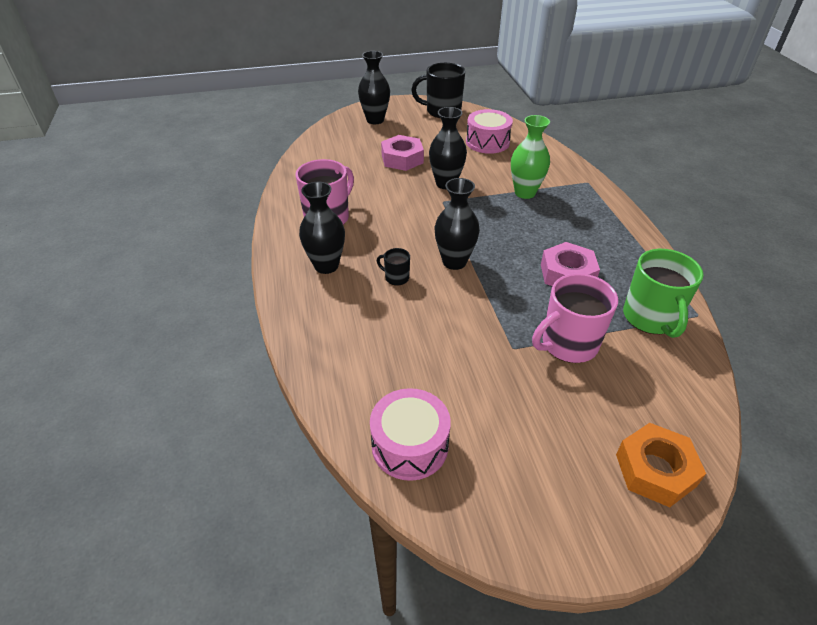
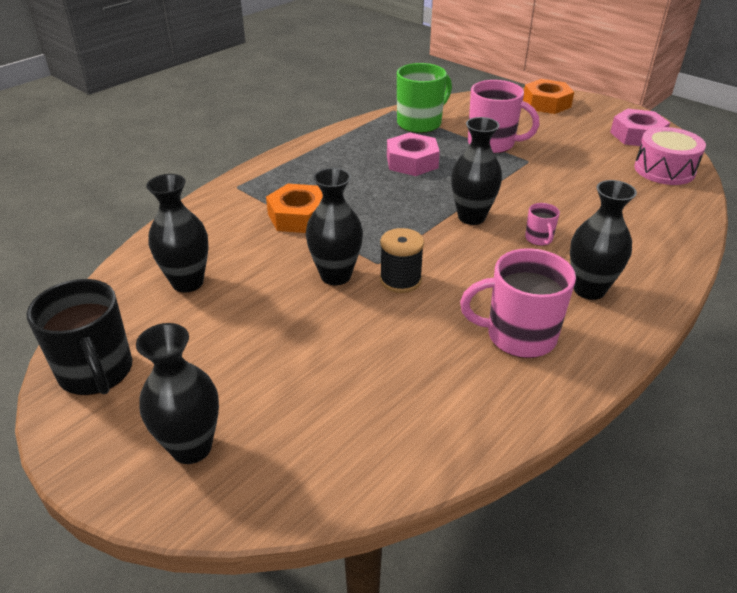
camera: 125 degrees left, 5 degrees down
(396, 278) = (539, 239): black mug -> pink mug
(402, 159) = (308, 342): pink nut -> pink nut (637, 135)
(418, 202) = (400, 280): none -> black spool
(487, 142) = (187, 282): pink drum -> black vase
(525, 193) = (298, 216): green vase -> orange nut

